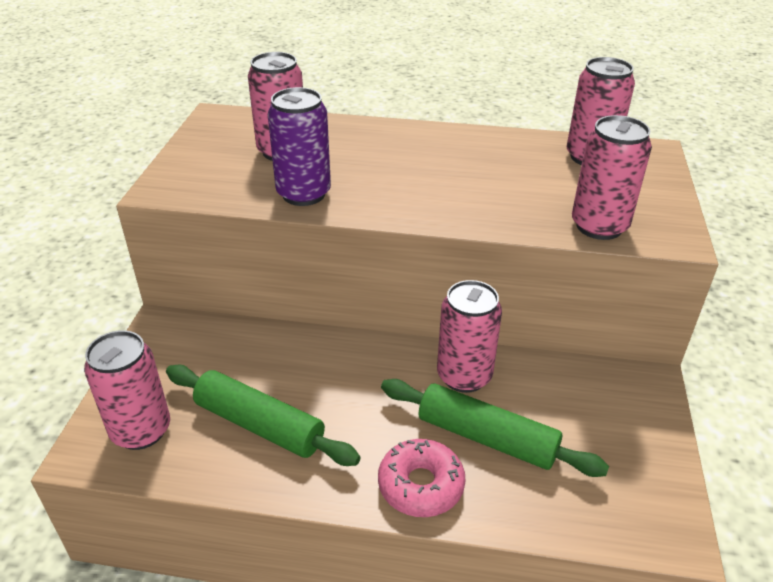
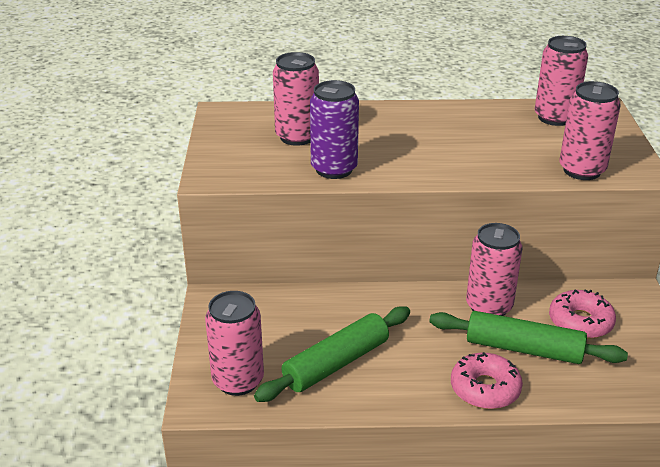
camera: 10 degrees left, 5 degrees down
(259, 425) = (336, 363): green rolling pin -> green rolling pin turned 60 degrees counterclockwise
(568, 411) = (580, 322): none -> pink donut

